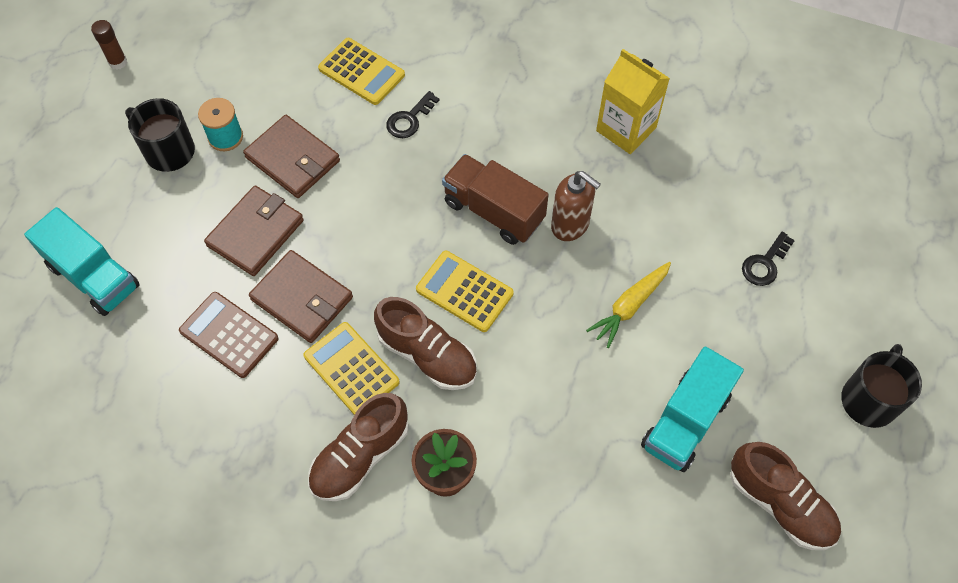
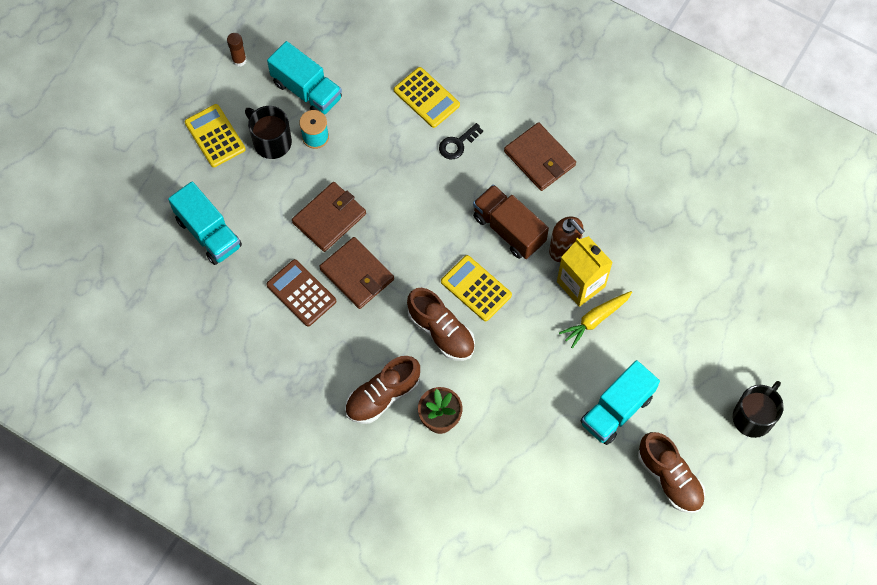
camera: 10 degrees right, 5 degrees up
(208, 85) = (307, 90): none -> turquoise truck
(293, 159) = (364, 163): brown wallet -> brown wallet (539, 158)
(351, 369) = (385, 332): yellow calculator -> yellow calculator (215, 136)
(626, 129) = (623, 178): yellow carton -> yellow carton (581, 284)
(765, 263) = (704, 303): black key -> none

